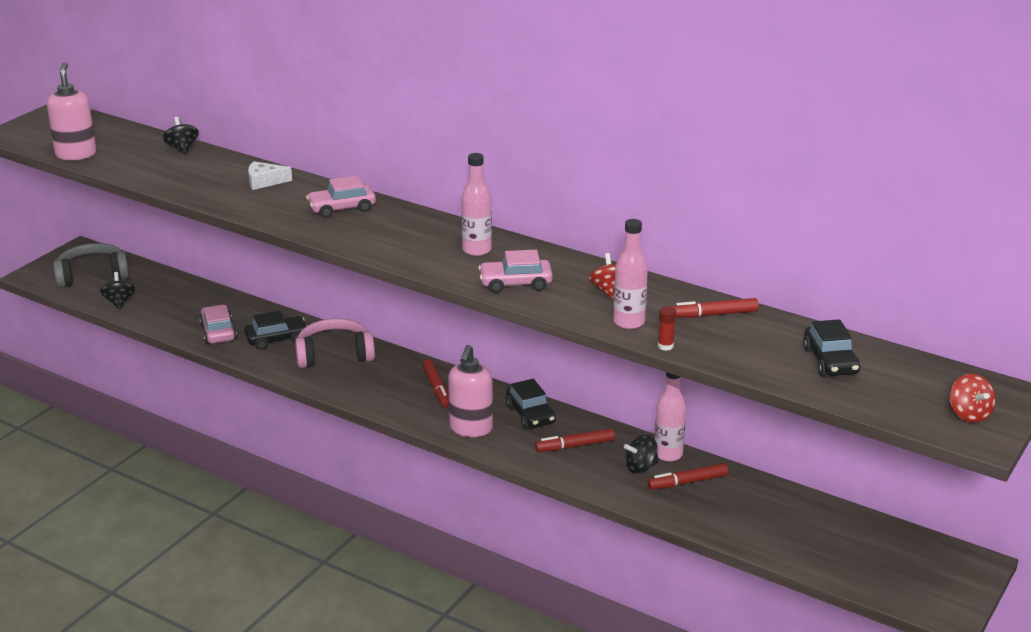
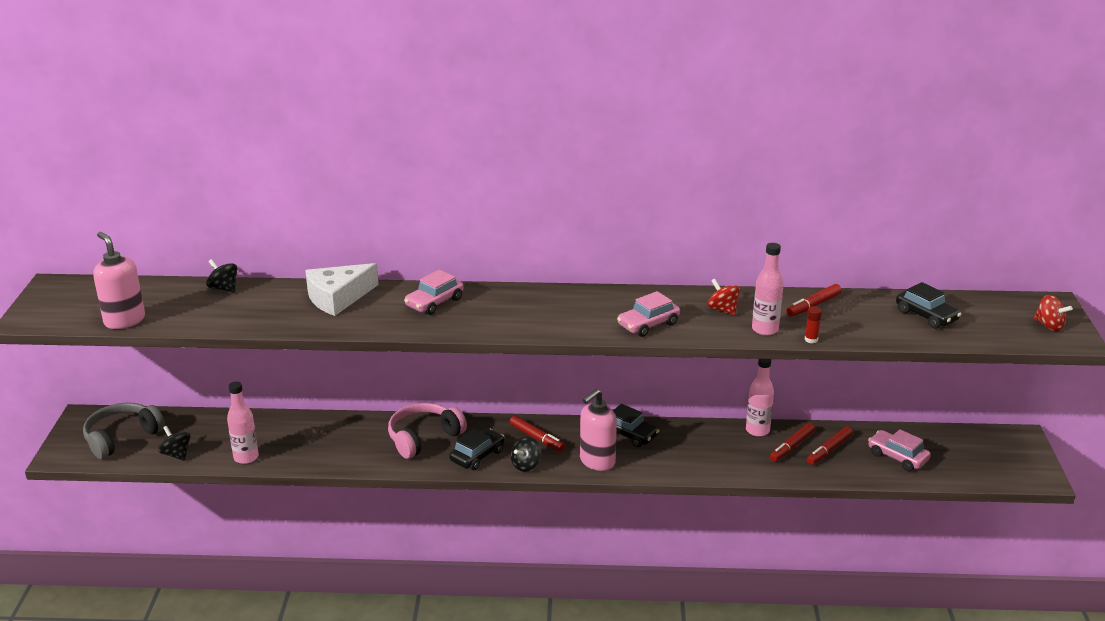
camera: 30 degrees left, 0 degrees up
(218, 332) = (300, 451): pink car -> pink car (897, 457)
(264, 181) = (338, 298): white cheese -> white cheese, size x1.75
(277, 339) = (359, 440): black car -> black car (477, 456)
(471, 428) = (597, 461): pink soap dispenser -> pink soap dispenser turned 60 degrees clockwise
(477, 250) = (586, 306): pink bottle -> pink bottle (246, 457)
(575, 446) = (687, 447): red marker -> red marker (829, 450)
(641, 467) = (749, 447): black spinning top -> black spinning top (526, 465)

